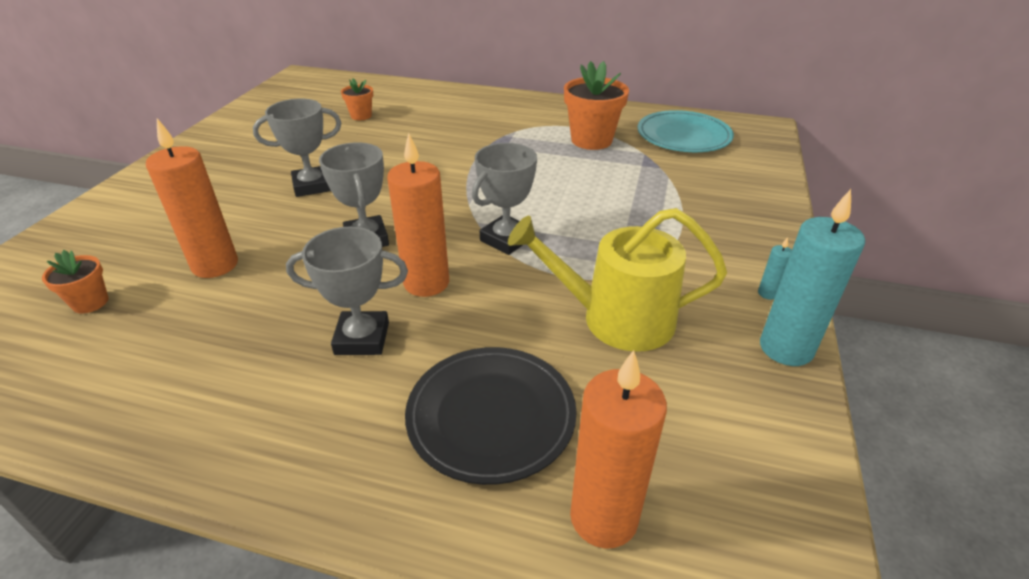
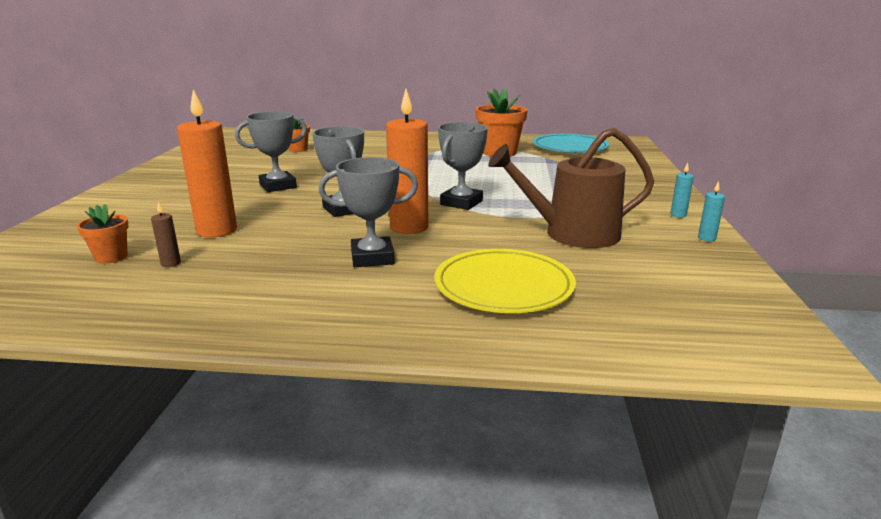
camera: 10 degrees left, 15 degrees down
(145, 322) = (171, 263): none -> brown candle
(491, 416) = (504, 286): black plate -> yellow plate
(603, 517) = (621, 324): orange candle -> none
(616, 319) = (572, 234): yellow watering can -> brown watering can
(786, 348) = (706, 238): turquoise candle -> turquoise candle, size x0.42

